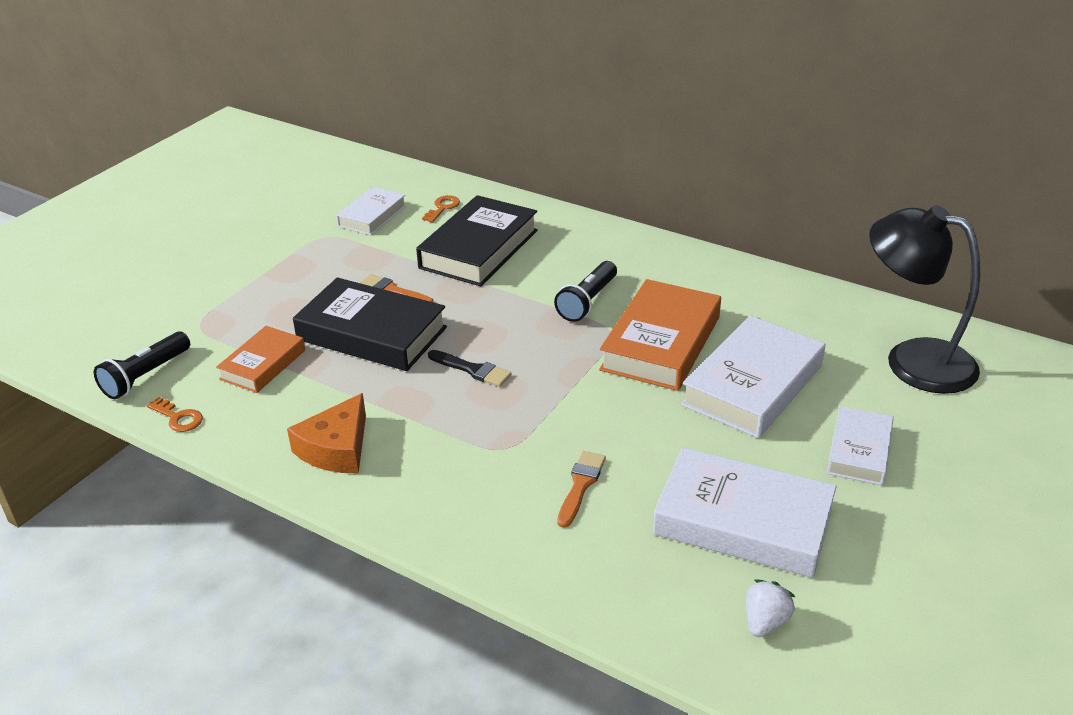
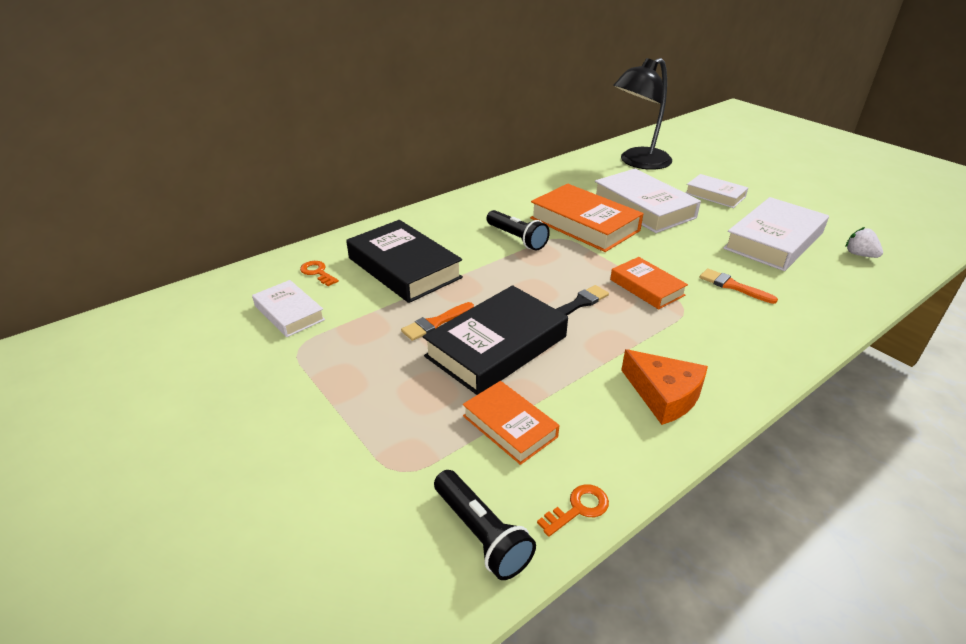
camera: 70 degrees left, 0 degrees up
(535, 413) = (646, 287): none -> orange book

